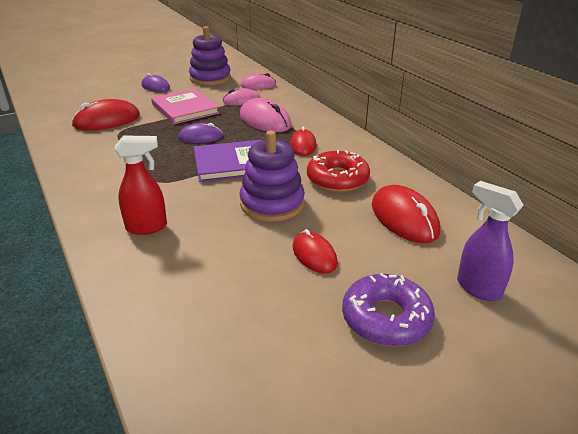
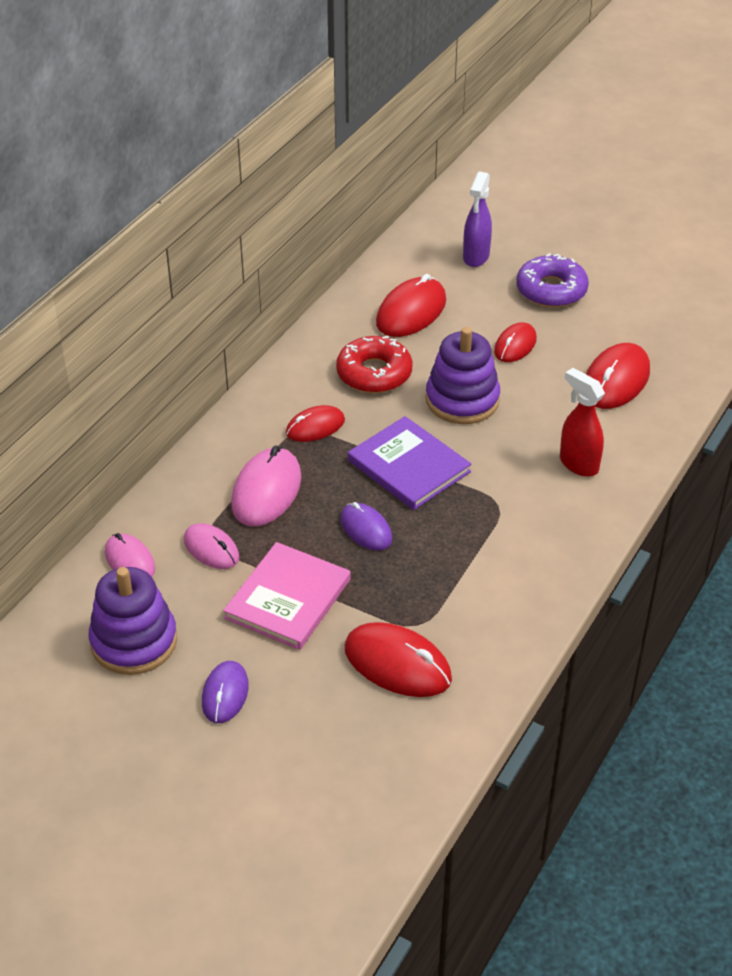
camera: 120 degrees left, 10 degrees up
(210, 295) = (616, 380): none -> red mouse

